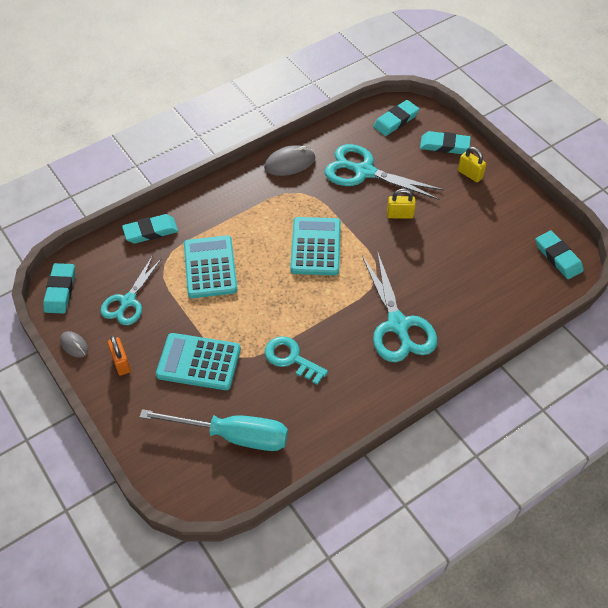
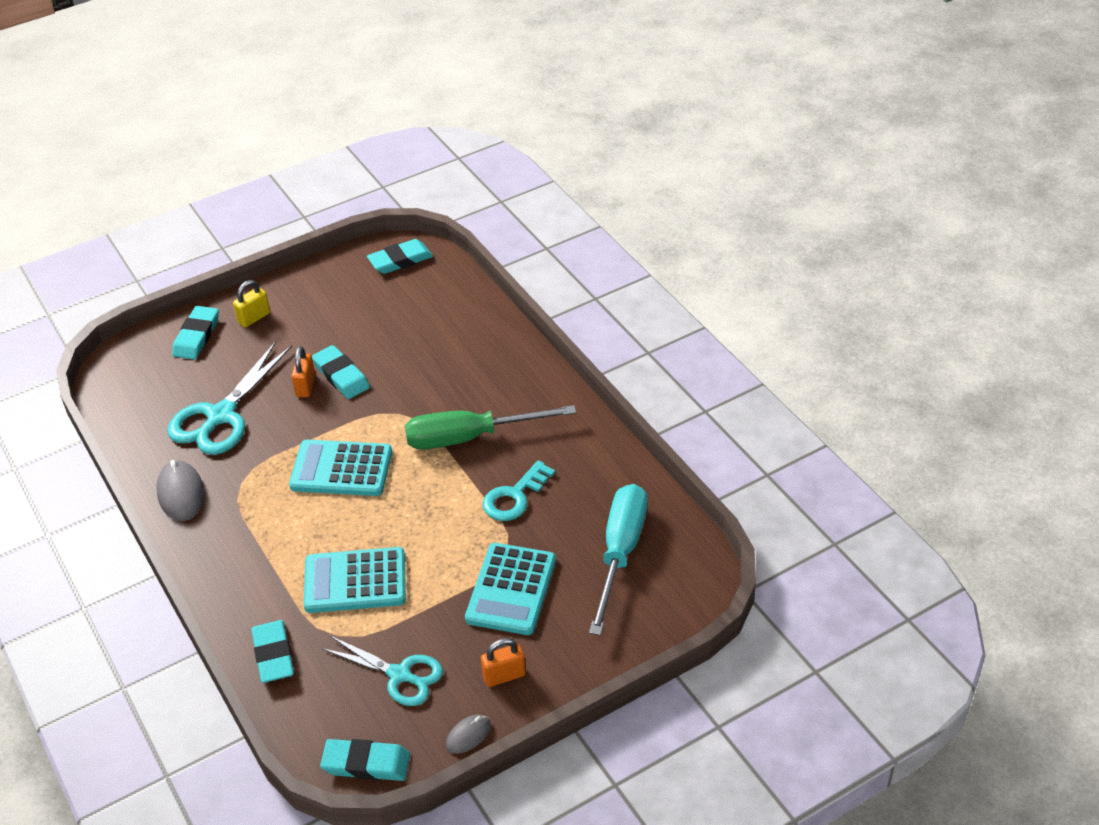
camera: 85 degrees left, 10 degrees down
(353, 323) = (470, 437): none -> green screwdriver
(396, 120) = (134, 379): turquoise eraser -> turquoise eraser (341, 376)
(398, 325) = (477, 398): turquoise scissors -> none
(400, 215) = (305, 386): yellow padlock -> orange padlock

